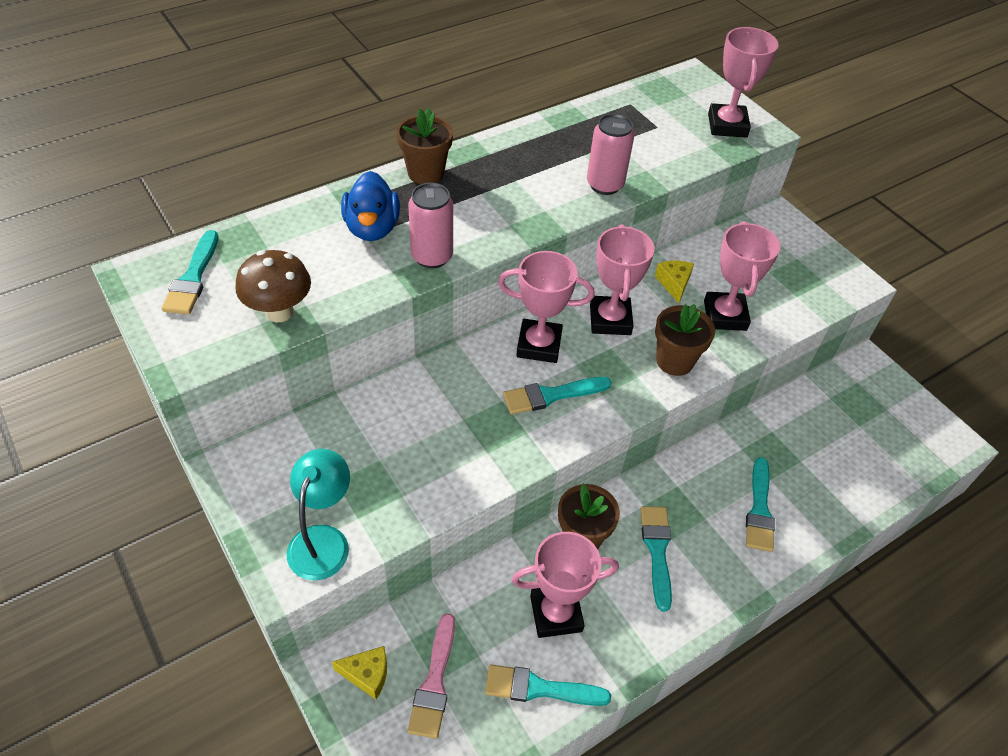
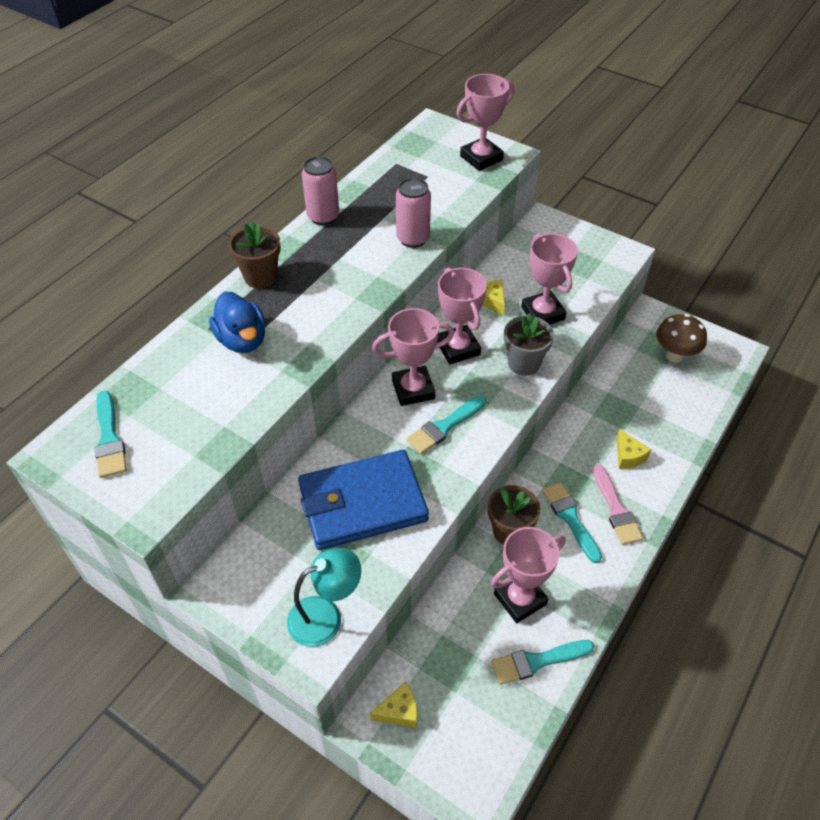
camera: 20 degrees left, 0 degrees up
(279, 312) = (204, 440): brown mushroom -> brown mushroom (674, 355)
(323, 540) = (326, 616): turquoise lamp -> turquoise lamp turned 75 degrees clockwise
(423, 441) = (362, 503): none -> blue wallet
(432, 256) = (307, 347): pink can -> pink can (323, 217)
(434, 682) = (455, 693): pink brush -> pink brush (616, 509)
(674, 361) = (524, 363): brown flower pot -> grey flower pot
(727, 125) = (481, 158): pink trophy -> pink trophy turned 75 degrees clockwise
(759, 509) = (628, 456): turquoise brush -> yellow cheese

